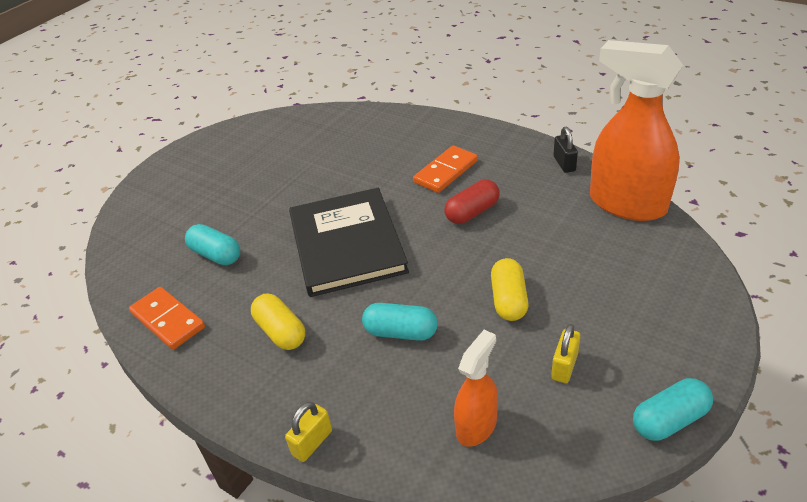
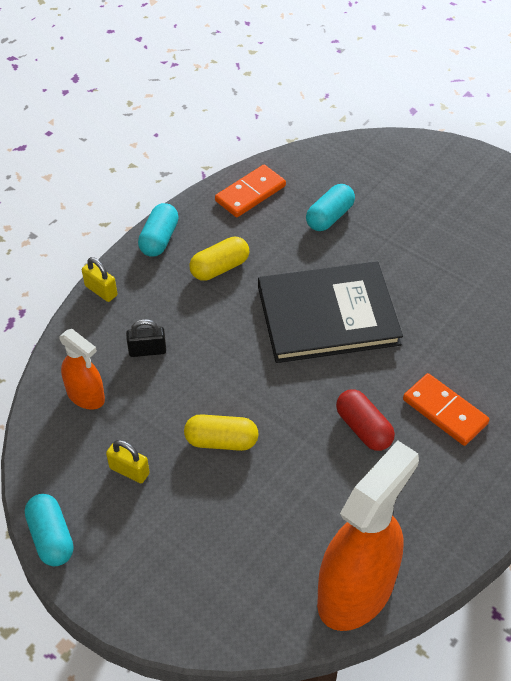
camera: 90 degrees right, 10 degrees up
(401, 332) = (199, 352): turquoise capsule -> turquoise capsule (159, 239)
(564, 164) = (448, 541): black padlock -> black padlock (147, 350)

